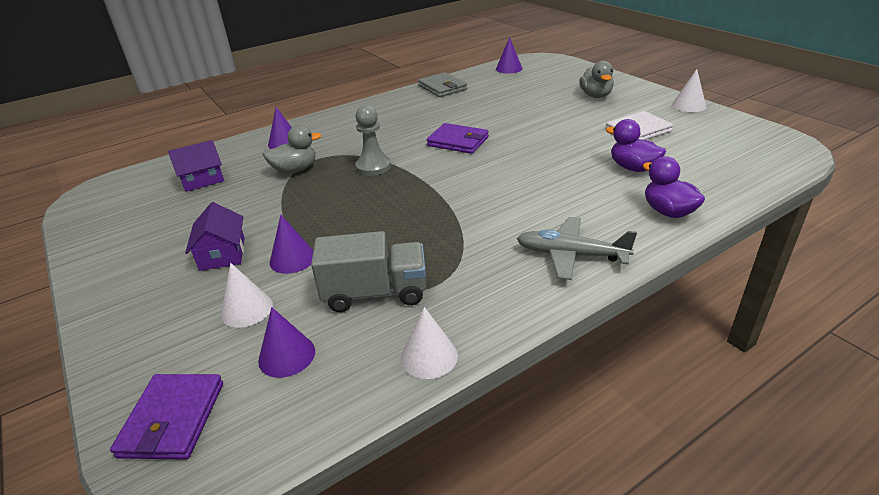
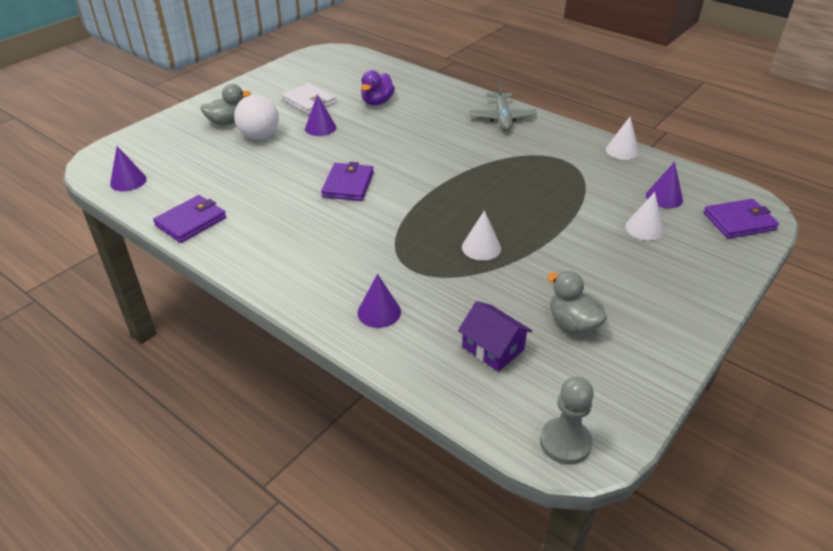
camera: 110 degrees left, 5 degrees up
(222, 254) = (600, 268): purple house -> none
(292, 259) = (580, 227): purple cone -> purple cone (320, 128)
(295, 170) = (442, 277): grey duck -> grey duck (573, 323)
(373, 167) = (417, 224): grey pawn -> grey pawn (565, 442)
(375, 293) = (588, 179): grey truck -> none
(442, 87) = (191, 221): grey wallet -> purple wallet
(564, 108) = (259, 136): none -> white ball
(668, 211) = (434, 90): purple duck -> none
(688, 105) = (253, 82): white cone -> white cone (481, 247)

